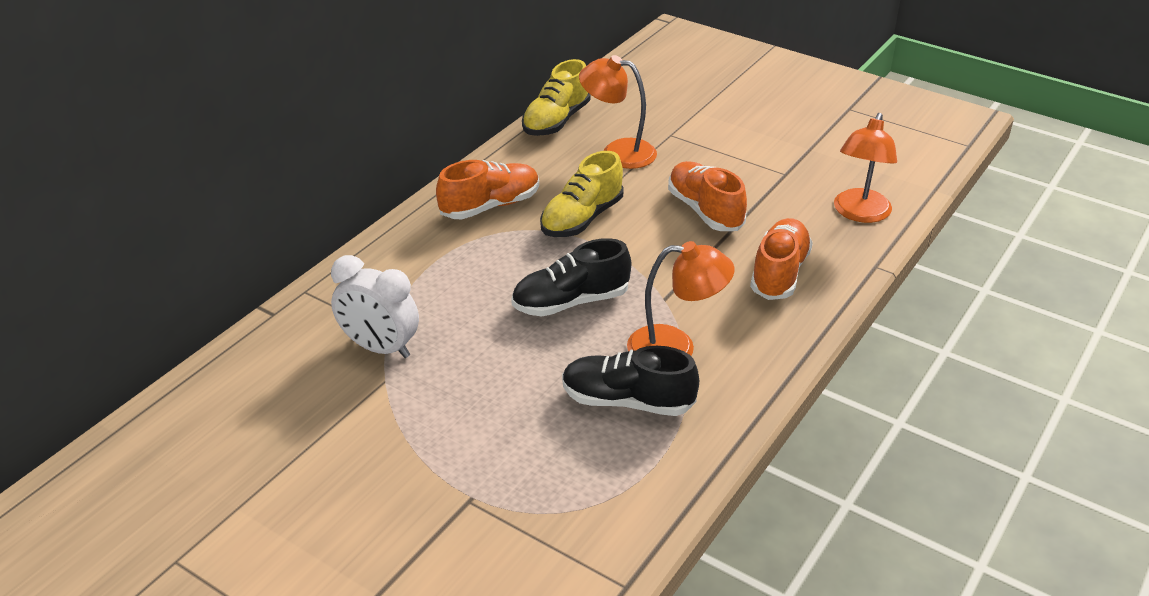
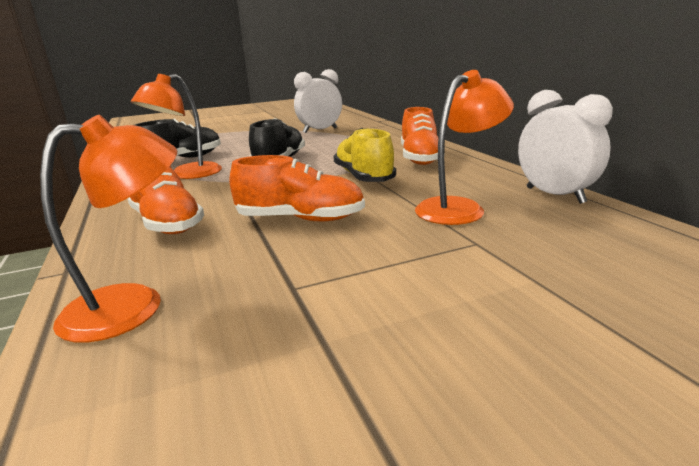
camera: 125 degrees right, 15 degrees down
(556, 121) = (555, 195): yellow shoe -> white clock
(859, 213) = (134, 305): orange lamp -> orange lamp turned 90 degrees clockwise

